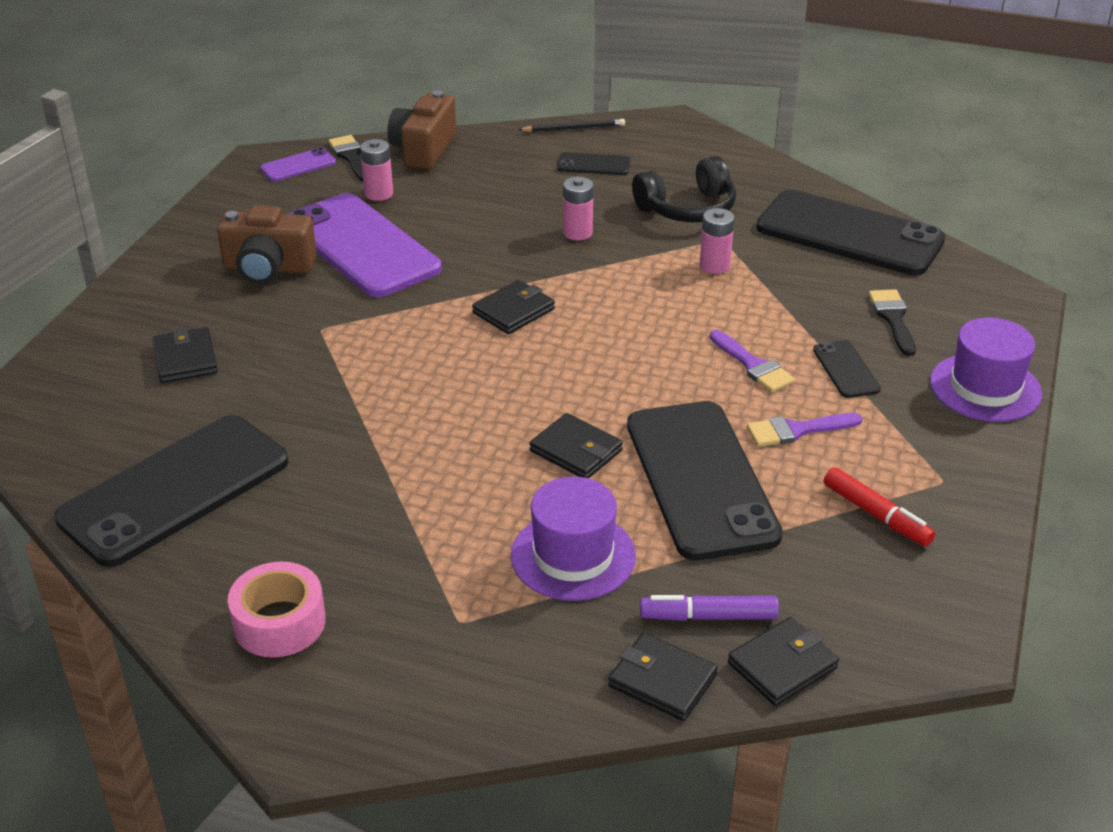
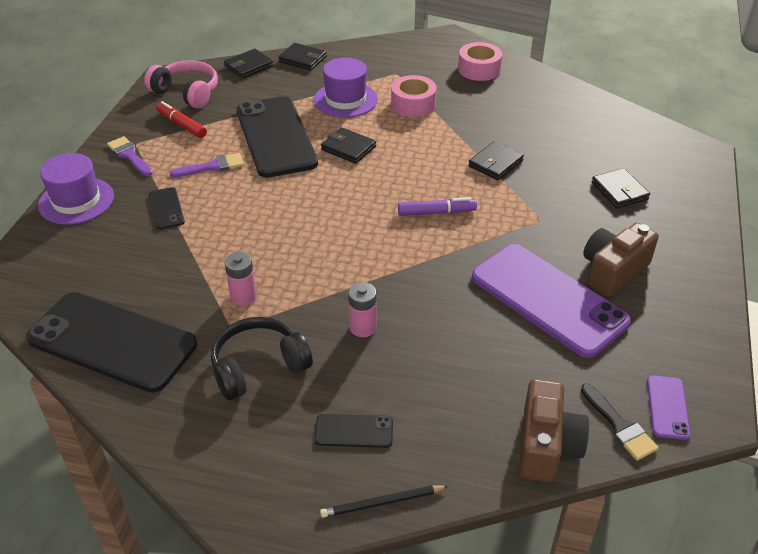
camera: 175 degrees right, 5 degrees up
(174, 490) = (567, 117): black phone -> none
(268, 268) = (613, 271): brown camera -> brown camera turned 45 degrees counterclockwise
(298, 165) = (667, 407): purple phone -> purple phone turned 45 degrees counterclockwise
(378, 194) = (563, 368): pink battery -> none
(444, 537) = (413, 104): none -> pink tape
(513, 311) = (404, 242): black wallet -> black wallet (495, 163)
(708, 616) = (279, 80): purple marker -> purple marker (436, 212)
(753, 365) = (230, 208): purple brush -> purple brush (129, 155)
(893, 318) = (114, 252): black brush -> none
(894, 594) = (187, 93): none -> pink headphones

